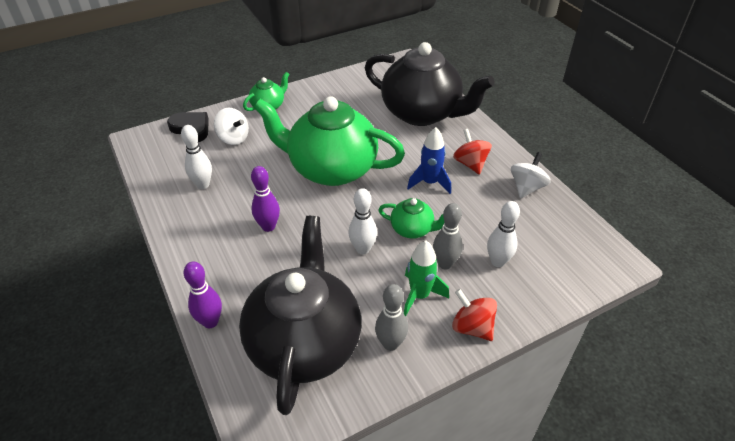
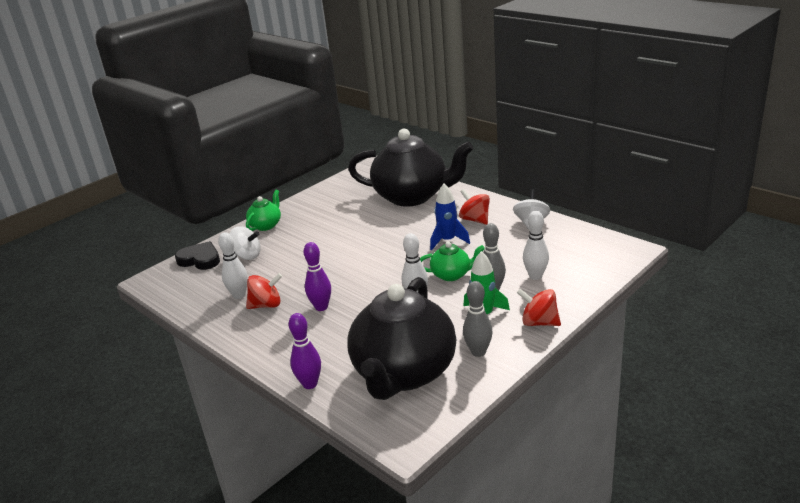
camera: 15 degrees left, 15 degrees down
(220, 206) = (266, 305): none -> red spinning top
(304, 343) = (404, 373): black teapot -> black teapot turned 150 degrees counterclockwise
(331, 169) = (354, 254): green teapot -> none

